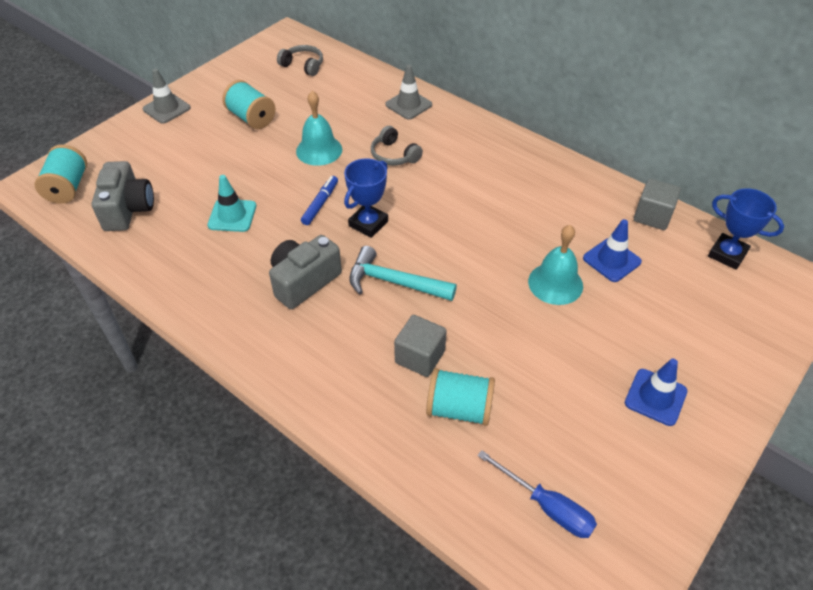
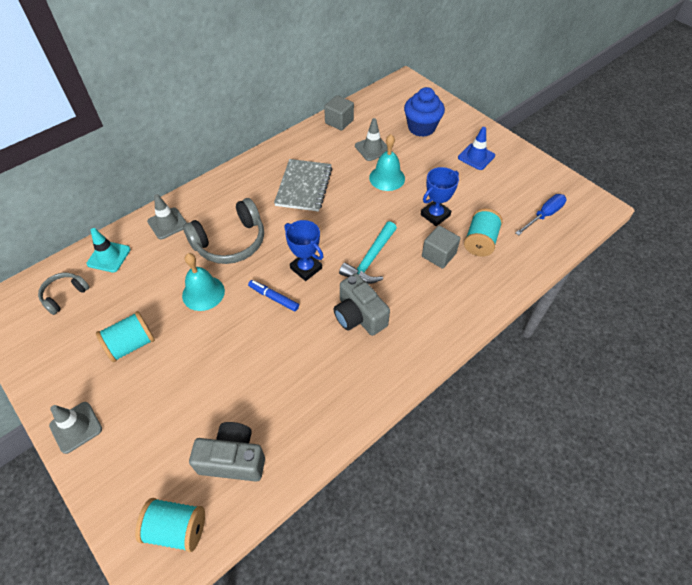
camera: 80 degrees left, 5 degrees up
(232, 216) = (269, 365): turquoise traffic cone -> turquoise traffic cone (109, 257)
(394, 155) = (230, 242): grey headphones -> grey headphones, size x1.81
(504, 200) = (304, 186): none -> grey notebook
(611, 260) = (372, 148): blue traffic cone -> grey traffic cone
(692, 315) = (421, 128): none -> blue cupcake
(727, 254) = (378, 101): blue trophy -> blue trophy (435, 215)

